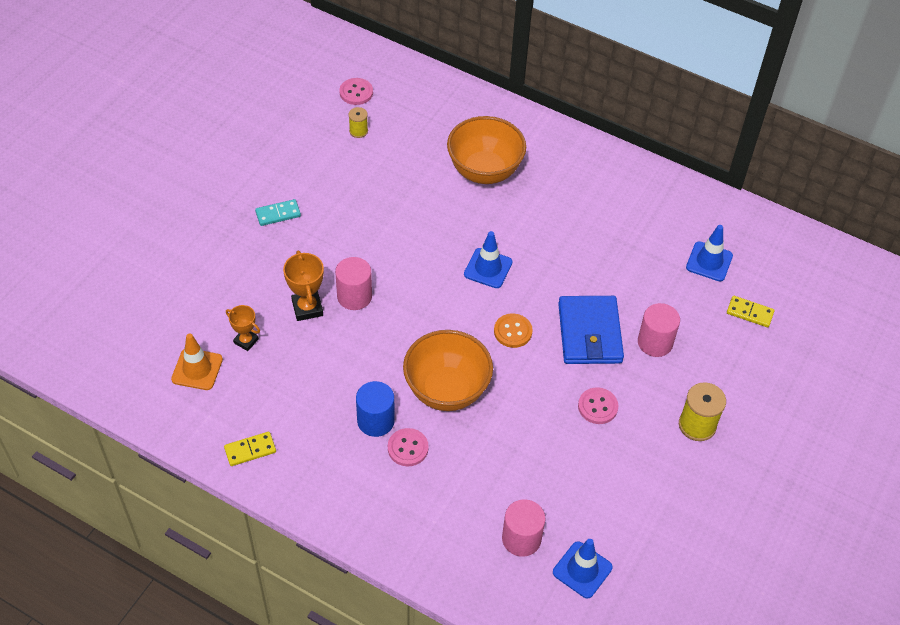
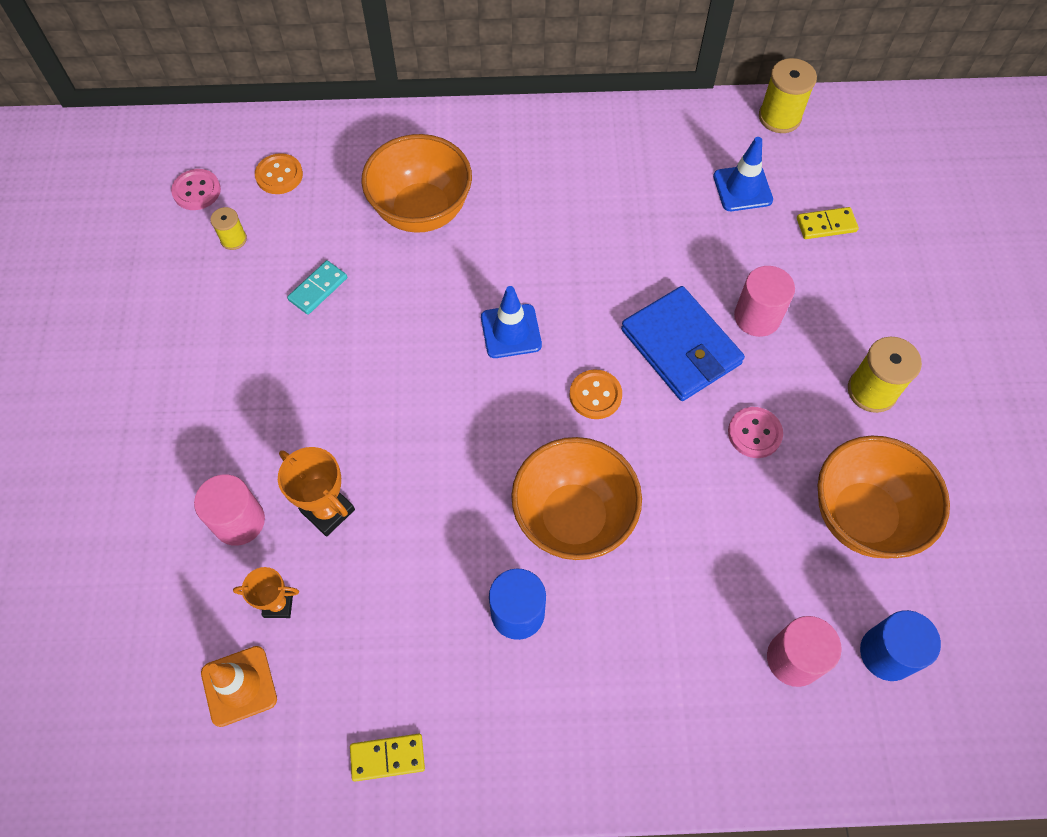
camera: 30 degrees left, 10 degrees up
(250, 450) = (387, 757): yellow domino -> yellow domino turned 45 degrees clockwise
(278, 214) = (203, 404): turquoise domino -> turquoise domino (318, 289)
(354, 296) = (376, 460): pink cylinder -> pink cylinder (239, 521)
(408, 448) = (581, 625): pink button -> none
(412, 107) = (279, 175): none -> orange button
(582, 570) = (887, 653): blue traffic cone -> blue cylinder
(629, 490) = (862, 516): none -> orange bowl
(773, 231) = (779, 117): none -> yellow spool

